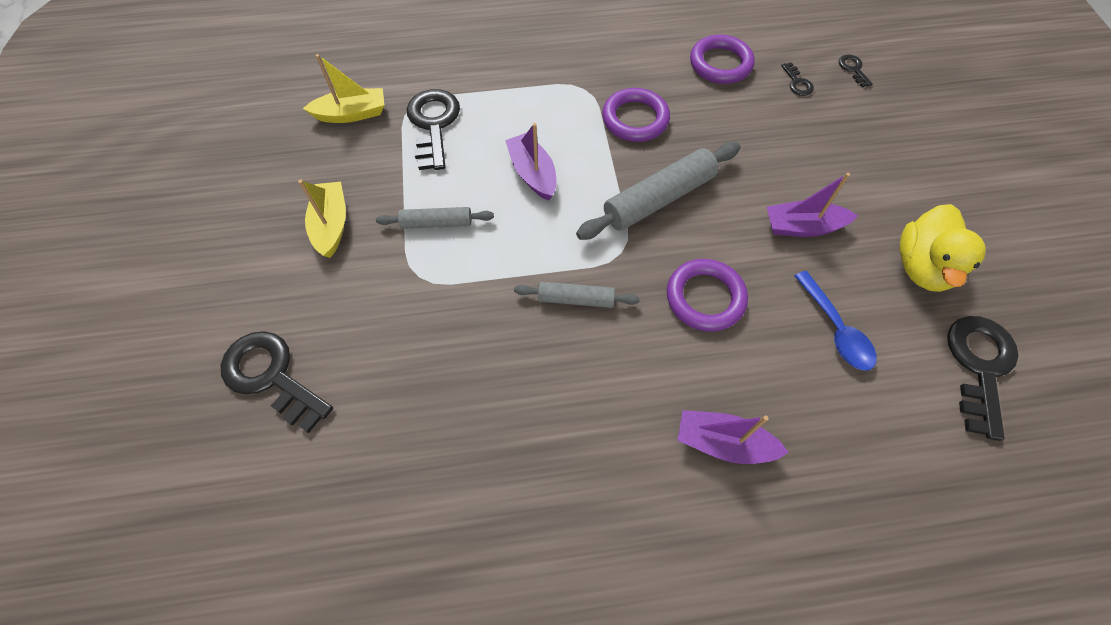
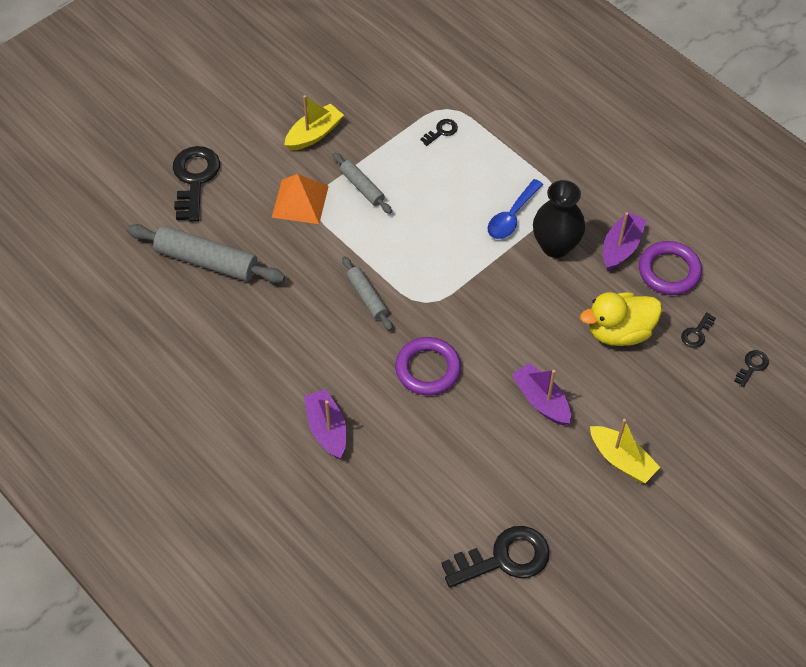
camera: 55 degrees right, 5 degrees down
(352, 114) = (409, 81): yellow boat -> yellow boat (621, 460)
(402, 288) = (300, 201): none -> orange pyramid
(433, 124) = (441, 131): black key -> black key, size x0.46
(533, 173) = (449, 214): purple boat -> purple boat (621, 247)
(635, 119) = (555, 246): purple ring -> black vase
(659, 199) = (491, 300): grey rolling pin -> grey rolling pin (206, 261)
(835, 329) = (464, 458): blue spoon -> blue spoon (512, 216)
(922, 267) = (567, 492): yellow duck -> yellow duck (619, 332)

